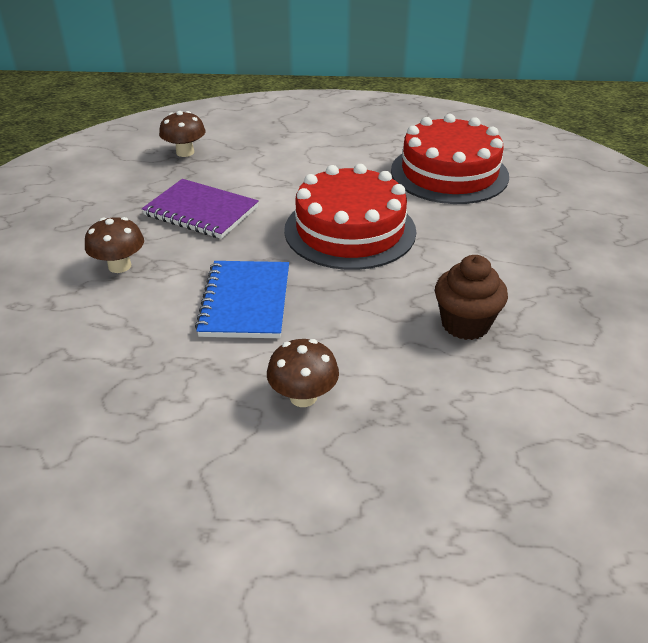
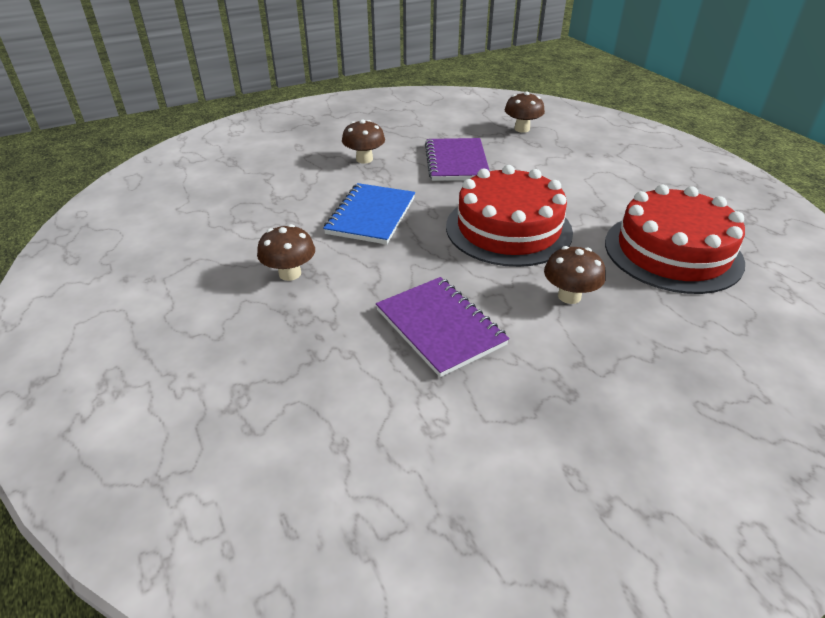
camera: 60 degrees right, 0 degrees up
(245, 302) = (371, 216): blue notebook -> blue notebook turned 45 degrees counterclockwise
(465, 324) = (440, 327): brown cupcake -> purple notebook
(469, 241) = (569, 296): none -> brown mushroom

